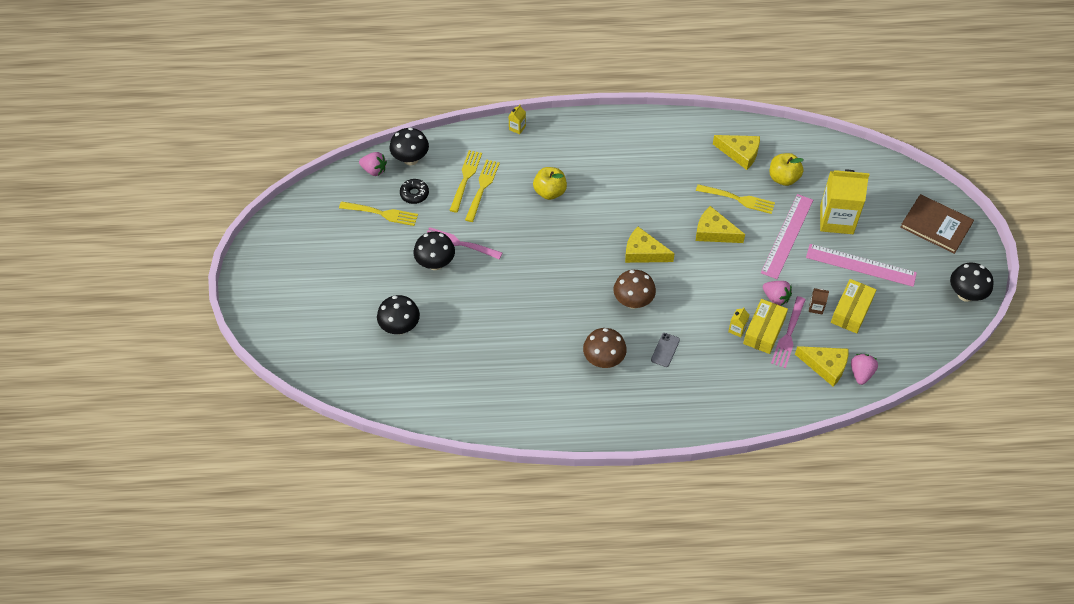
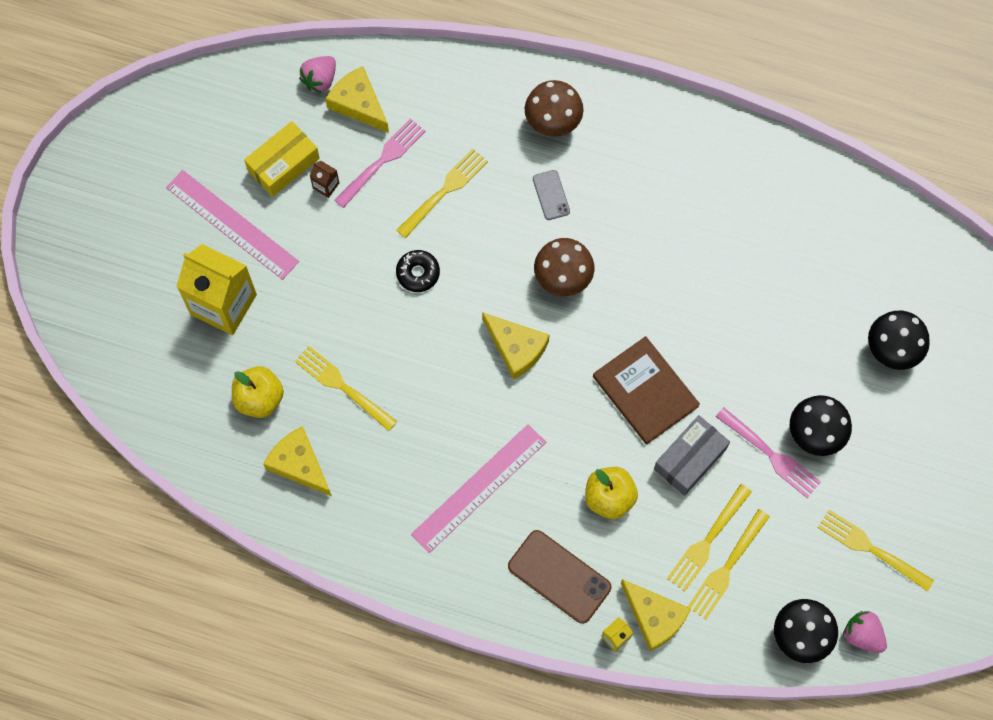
camera: 160 degrees left, 15 degrees up
(414, 194) = (812, 567): black donut -> black donut (418, 273)
(509, 226) = (690, 459): none -> grey box
(562, 145) = (559, 577): none -> brown phone
(603, 360) = (636, 209): brown mushroom -> brown mushroom (553, 122)
(665, 350) = (551, 195): grey phone -> grey phone turned 60 degrees counterclockwise
(714, 232) = (403, 345): yellow cheese -> yellow cheese (654, 617)
(737, 329) = (444, 191): yellow carton -> yellow fork
(764, 331) = (411, 176): yellow box -> none
(776, 298) = (371, 217): pink strawberry -> none
(787, 236) = (306, 303): pink ruler -> pink ruler (479, 488)
(936, 225) = (94, 247): brown book -> brown book (645, 391)
(965, 294) = (122, 136): black mushroom -> none

